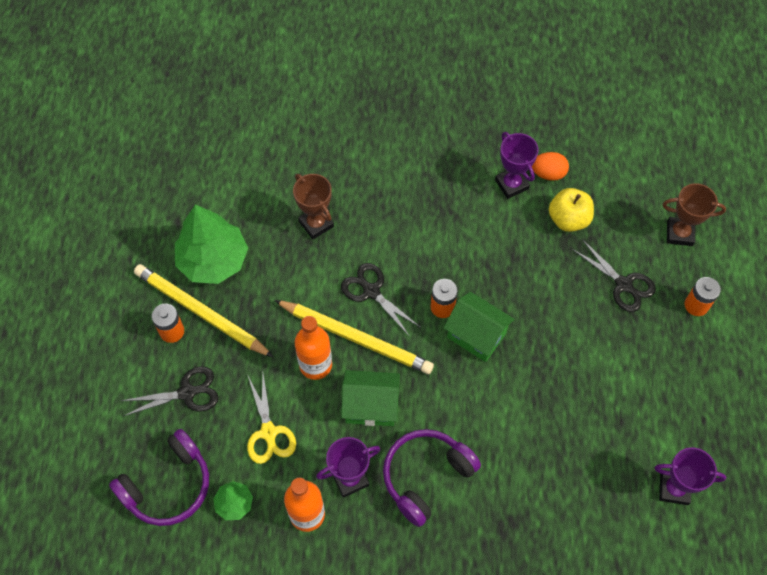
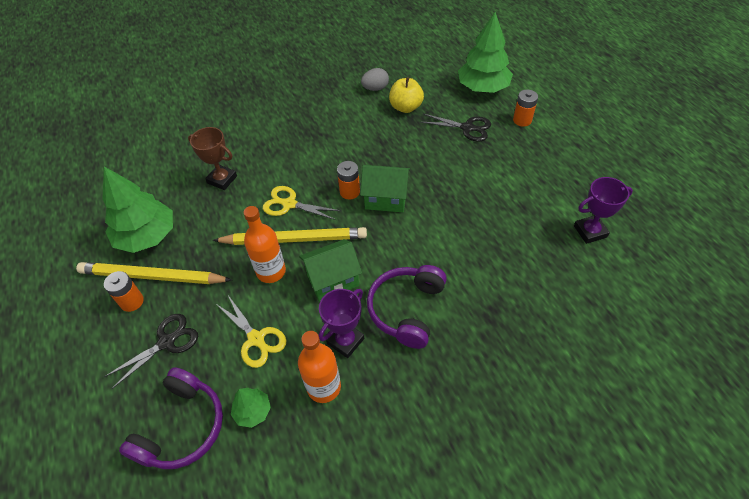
camera: 25 degrees left, 10 degrees down
(371, 291) = (289, 204): black scissors -> yellow scissors
(511, 184) = (354, 103): purple trophy -> none
(548, 173) = (375, 88): orange egg -> grey egg
(679, 233) = (483, 87): brown trophy -> green tree

